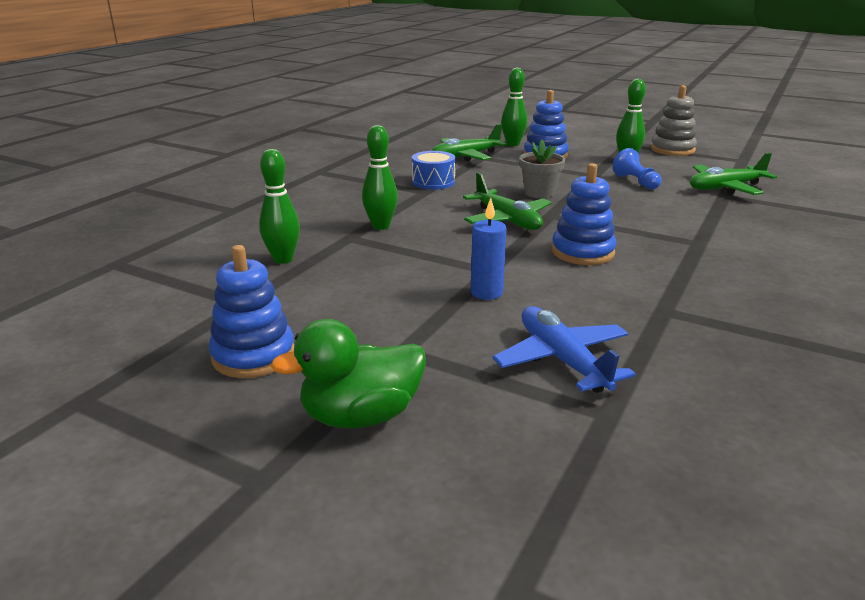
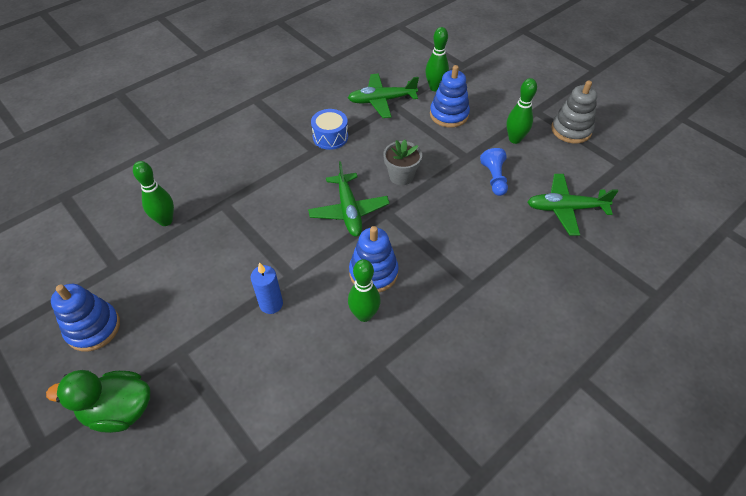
camera: 20 degrees right, 25 degrees up
(381, 226) = (253, 194): green bowling pin -> green bowling pin (364, 315)
(562, 360) = (268, 397): blue plane -> none

